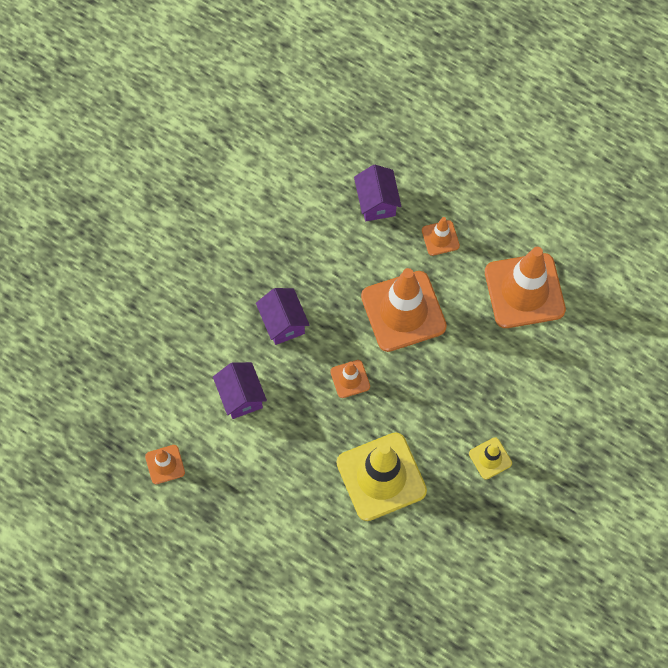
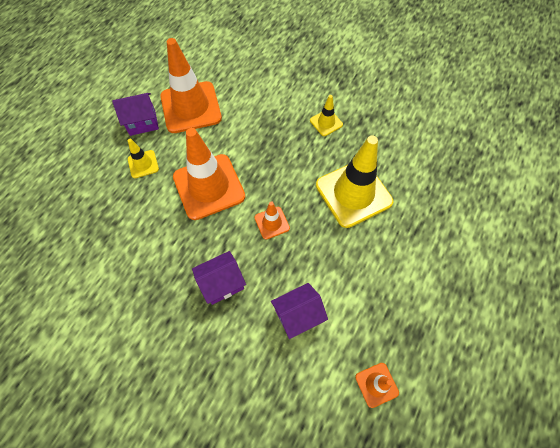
camera: 95 degrees left, 5 degrees down
(377, 202) = (105, 214): purple house -> purple house (142, 123)
(440, 238) = (143, 164): orange traffic cone -> yellow traffic cone

